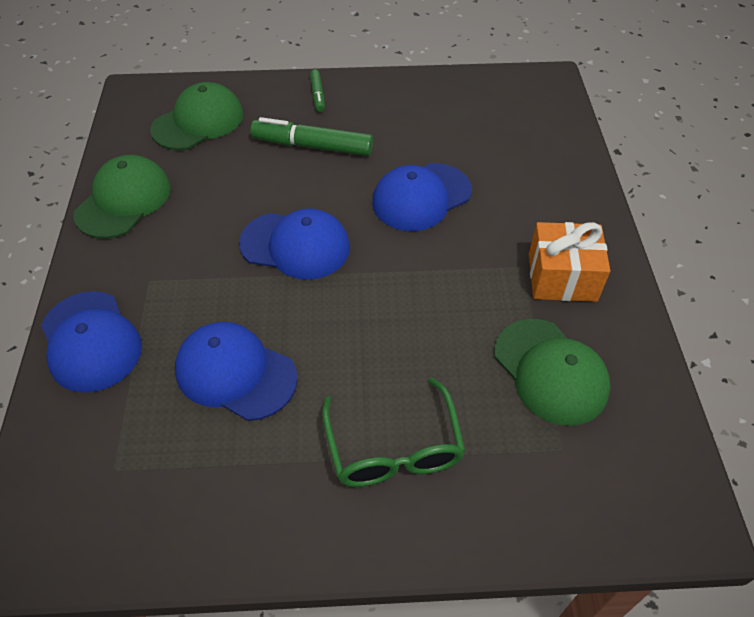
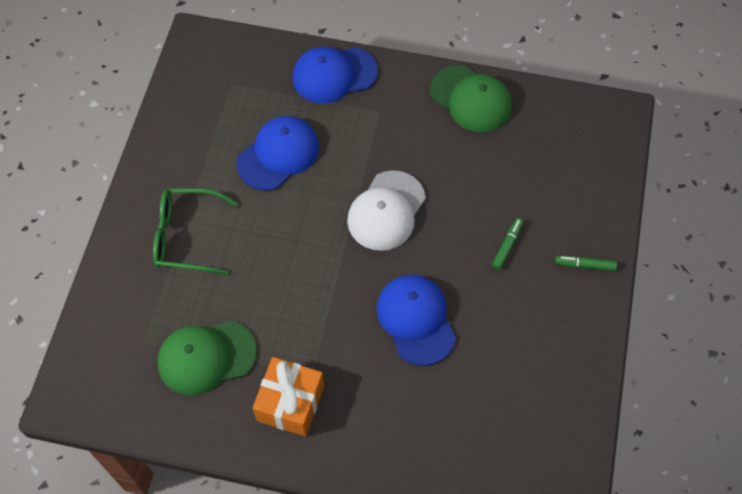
camera: 105 degrees right, 10 degrees up
(198, 122) = (563, 160): green cap -> none
(295, 245) = (386, 211): blue cap -> white cap
(312, 146) = (507, 246): green marker -> green marker, size x0.52

